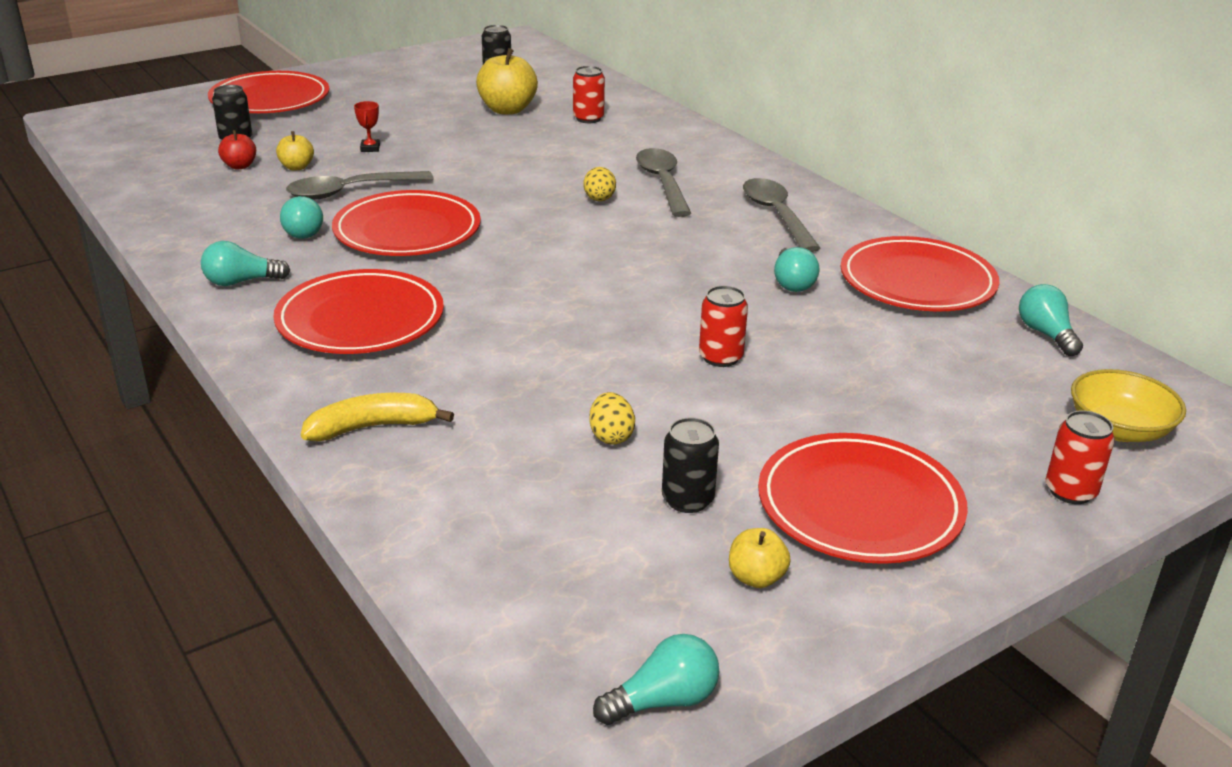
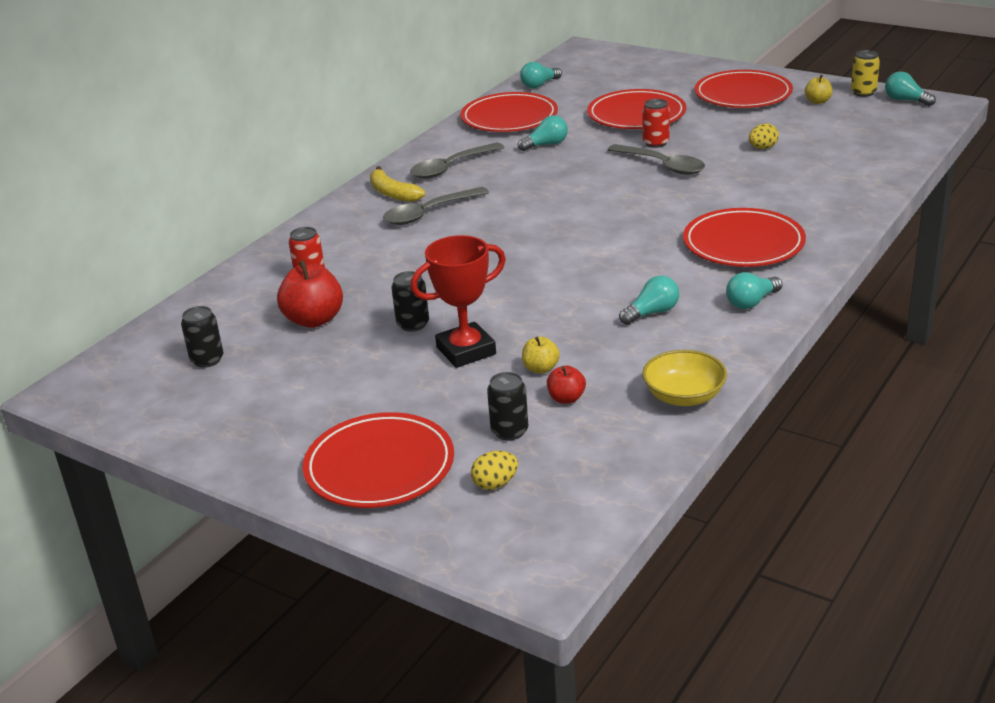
camera: 110 degrees left, 0 degrees up
(241, 282) = (751, 302): turquoise light bulb -> turquoise light bulb turned 90 degrees clockwise
(350, 192) = (565, 323): grey spoon -> grey spoon (662, 165)
(370, 148) = (466, 351): red trophy -> red trophy, size x2.44
(373, 427) = (837, 200): yellow banana -> yellow banana (393, 193)
(407, 231) = (607, 274): red plate -> red plate (636, 115)
(507, 110) = (314, 320): yellow apple -> red apple
(599, 200) = (481, 226): yellow egg -> yellow egg (495, 484)
(687, 500) = (787, 122): black can -> black can (413, 324)
(755, 661) = (863, 92): none -> yellow can
(1070, 491) = (679, 65): red can -> none
(1119, 429) = (616, 64): yellow bowl -> yellow bowl (684, 396)

